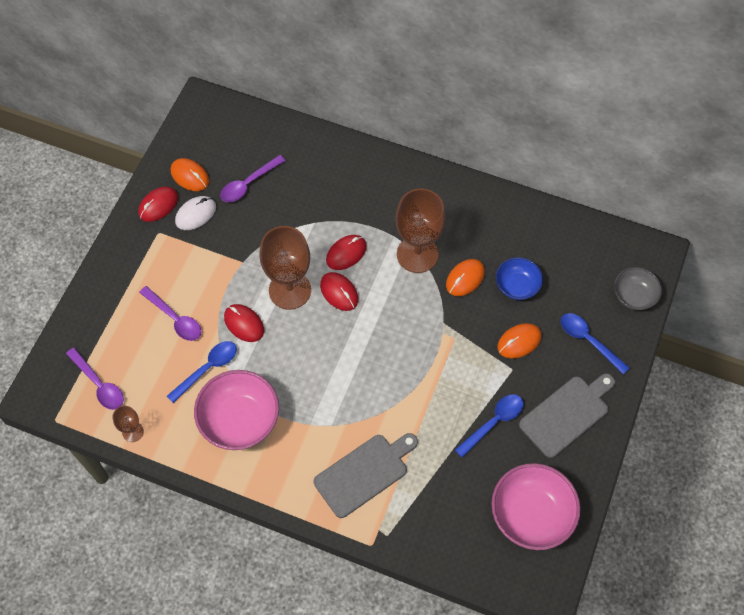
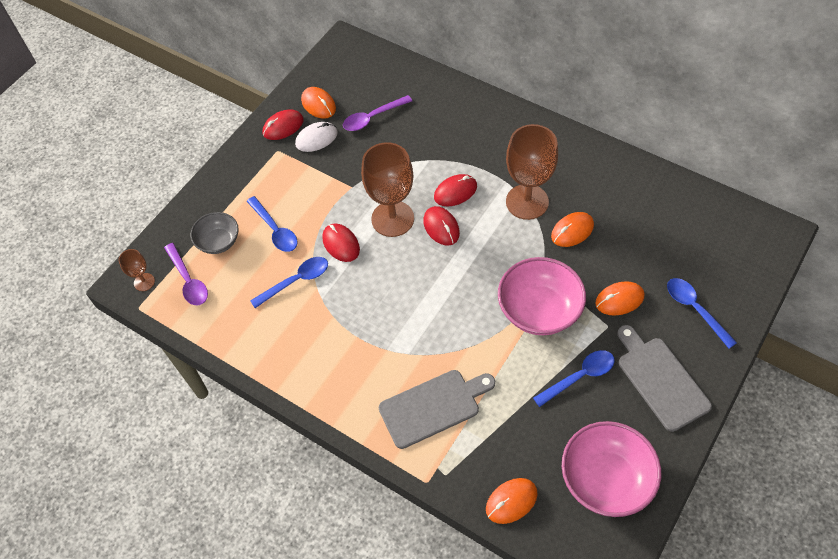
camera: 15 degrees right, 5 degrees down
(133, 432) = (210, 330): brown goblet -> brown goblet (144, 282)
(175, 319) = (275, 230): purple spoon -> blue spoon
(240, 420) = (317, 335): pink bowl -> pink bowl (539, 310)
(451, 549) = (511, 501): none -> orange mouse
(517, 286) = (625, 245): blue bowl -> none
(566, 414) = (660, 380): grey cutting board -> grey cutting board turned 90 degrees counterclockwise
(634, 296) = (750, 271): grey bowl -> grey bowl (218, 242)

